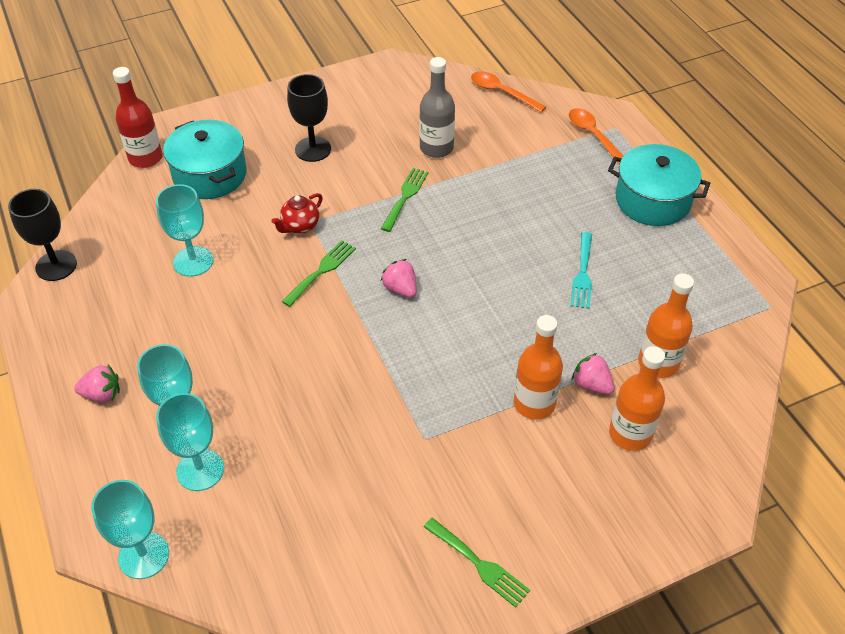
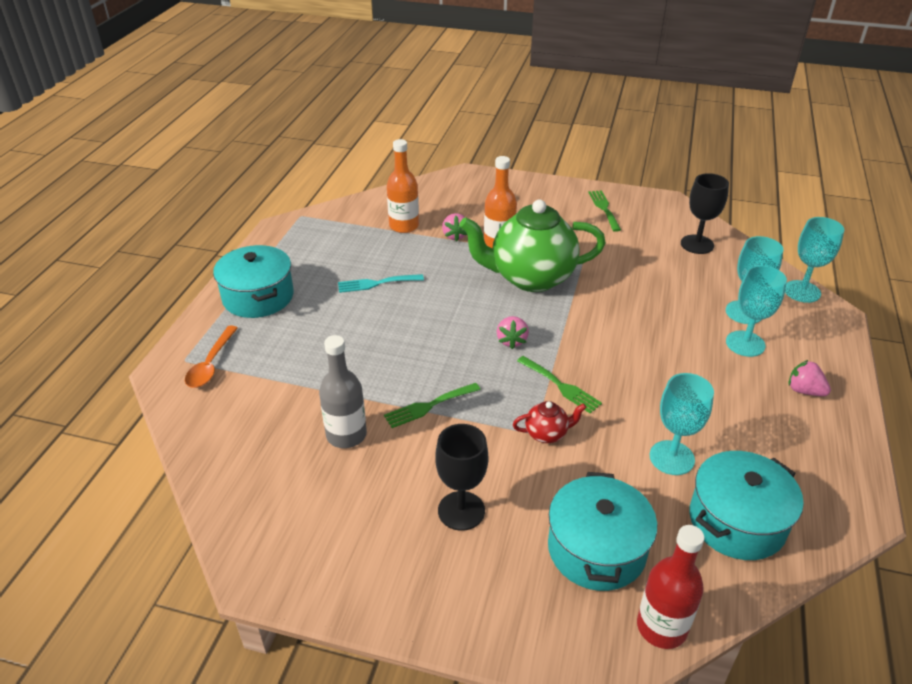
camera: 140 degrees left, 10 degrees down
(56, 265) = (823, 534): black goblet -> black goblet (697, 244)
(123, 241) = (737, 521): none -> turquoise pot
(321, 271) = (561, 386): green fork -> green fork turned 120 degrees counterclockwise
(454, 375) = (530, 278): none -> green teapot
(501, 92) = (209, 456): orange spoon -> none
(582, 274) = (376, 283): turquoise fork -> turquoise fork turned 150 degrees counterclockwise
(630, 434) = (464, 211): orange bottle -> none

